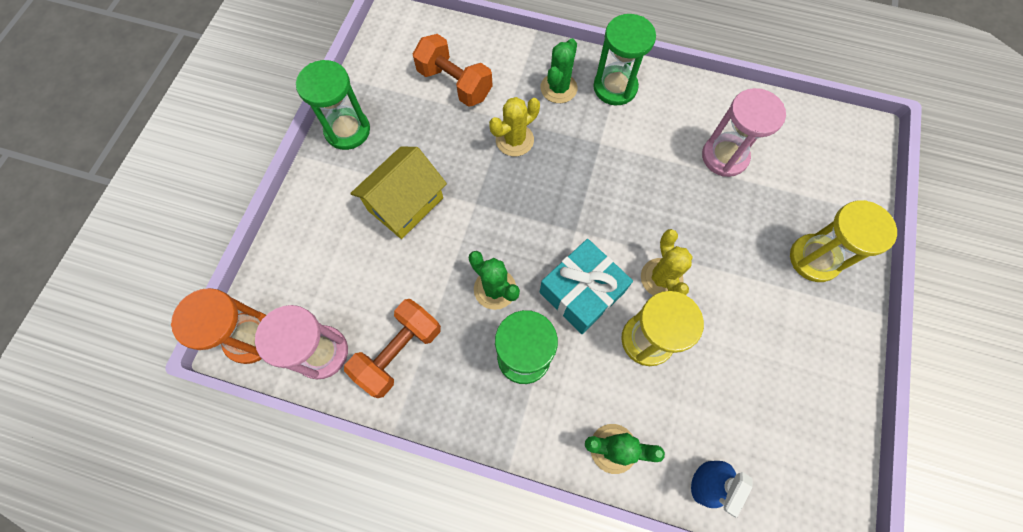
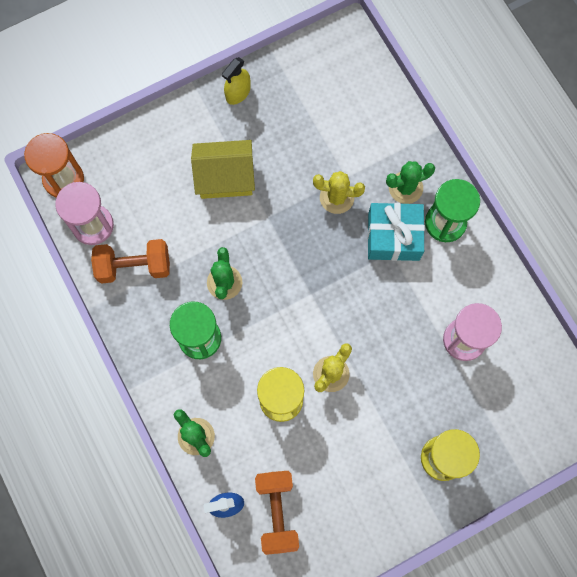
camera: 45 degrees right, 5 degrees up
(347, 130) = (238, 93): green hourglass -> yellow spray bottle
(455, 83) = (339, 120): orange dumbbell -> orange dumbbell (277, 512)
(582, 292) = (273, 334): turquoise gift -> turquoise gift (393, 237)

